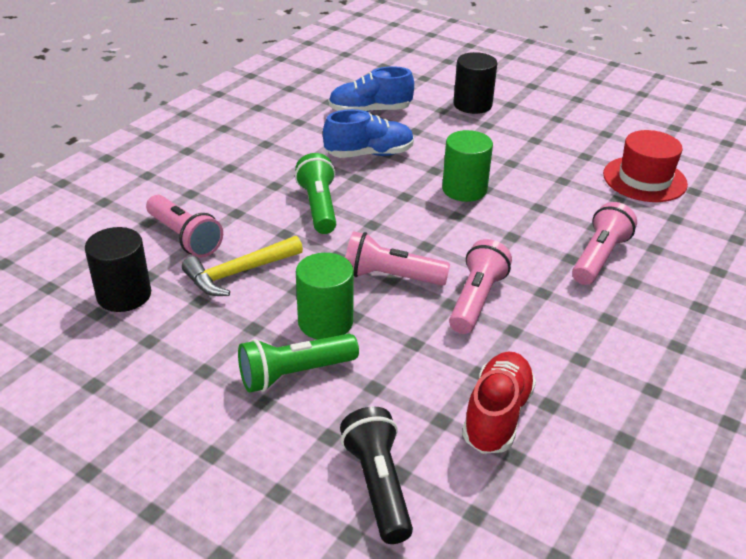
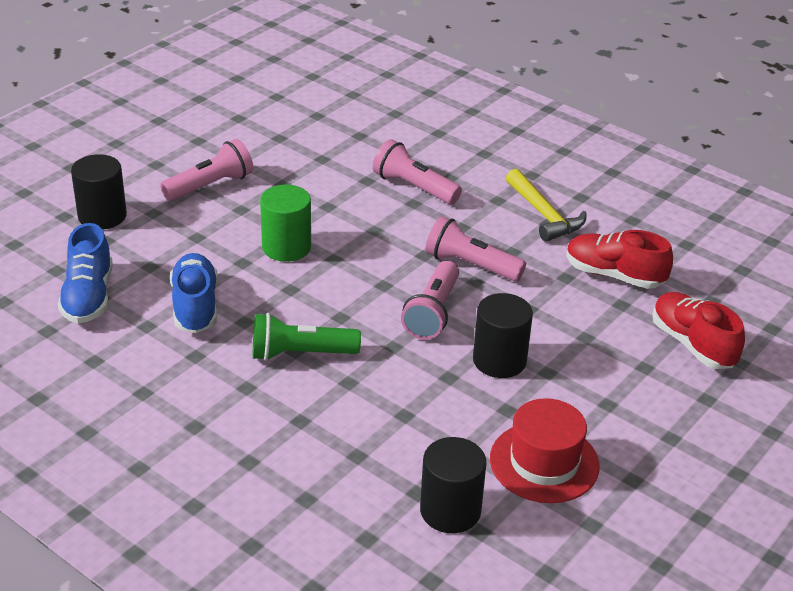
camera: 85 degrees left, 0 degrees up
(184, 237) = (345, 464): pink flashlight -> pink flashlight (210, 186)
(239, 273) = (417, 419): yellow hammer -> yellow hammer (544, 214)
(294, 374) = (571, 384): green flashlight -> none
(325, 322) = (499, 360): green cylinder -> black cylinder
(378, 485) = (692, 344): black flashlight -> red shoe
(644, 179) = (292, 136): red hat -> red hat (544, 462)

